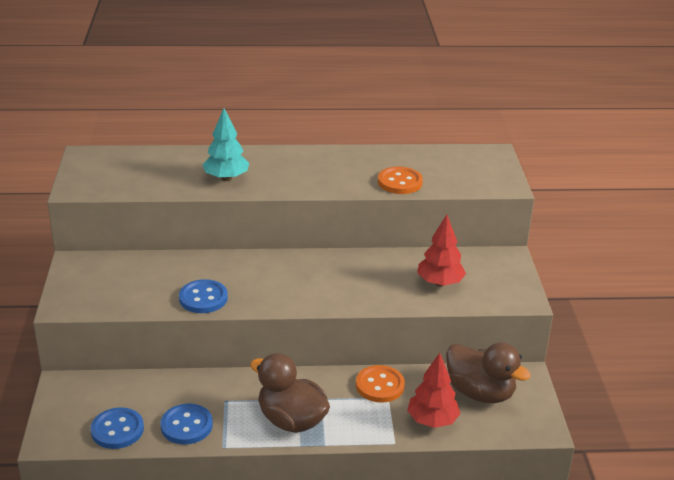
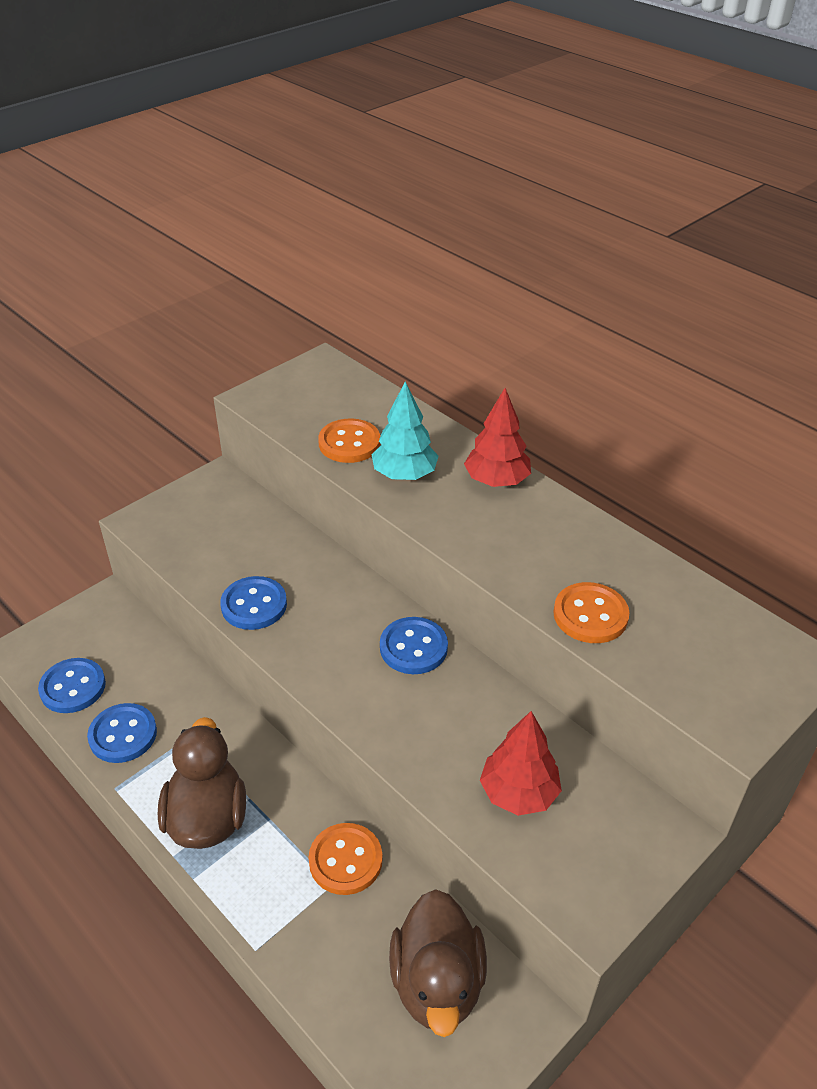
camera: 50 degrees right, 10 degrees up
(172, 180) = (349, 443): none -> orange button
(312, 264) = (413, 647): none -> blue button
(432, 421) = (331, 963): red tree -> red tree (496, 481)

